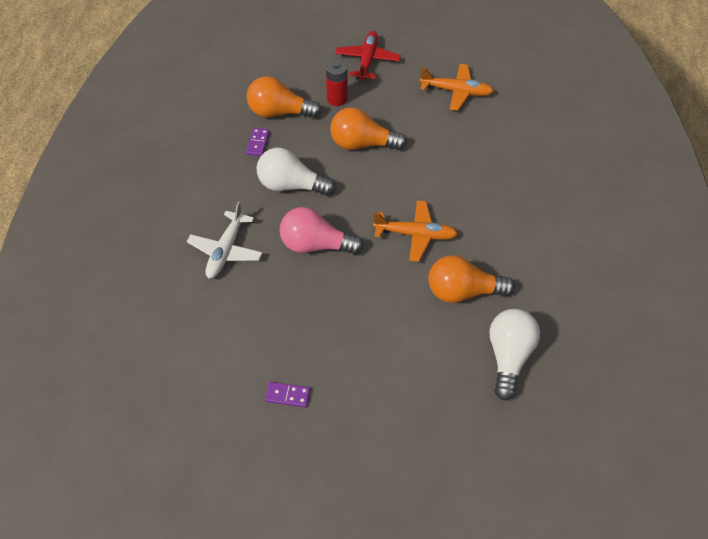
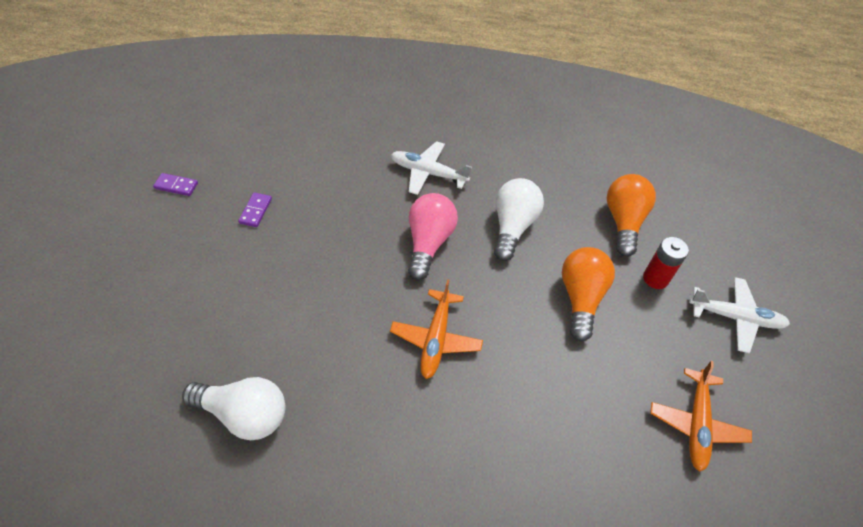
camera: 90 degrees right, 0 degrees up
(258, 143) = (573, 201): purple domino -> purple domino (176, 186)
(367, 60) = (735, 317): red plane -> white plane
(463, 292) = (345, 378): orange light bulb -> none

